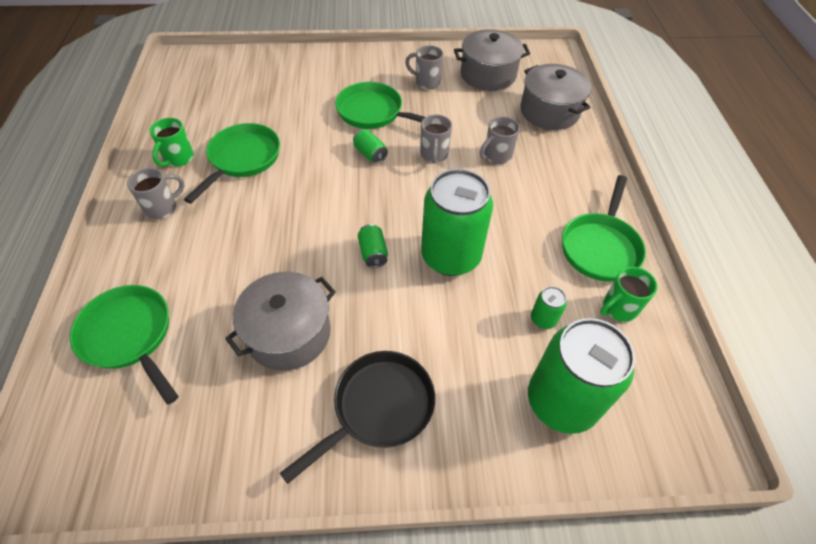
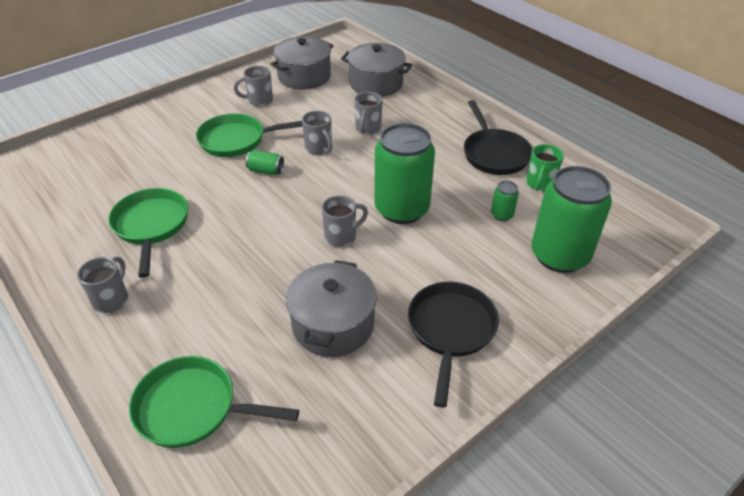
camera: 35 degrees left, 10 degrees down
(178, 159) = (83, 255): green mug -> none
(373, 253) = (341, 236): green can -> grey mug
(600, 247) = (494, 154): green pan -> black pan

